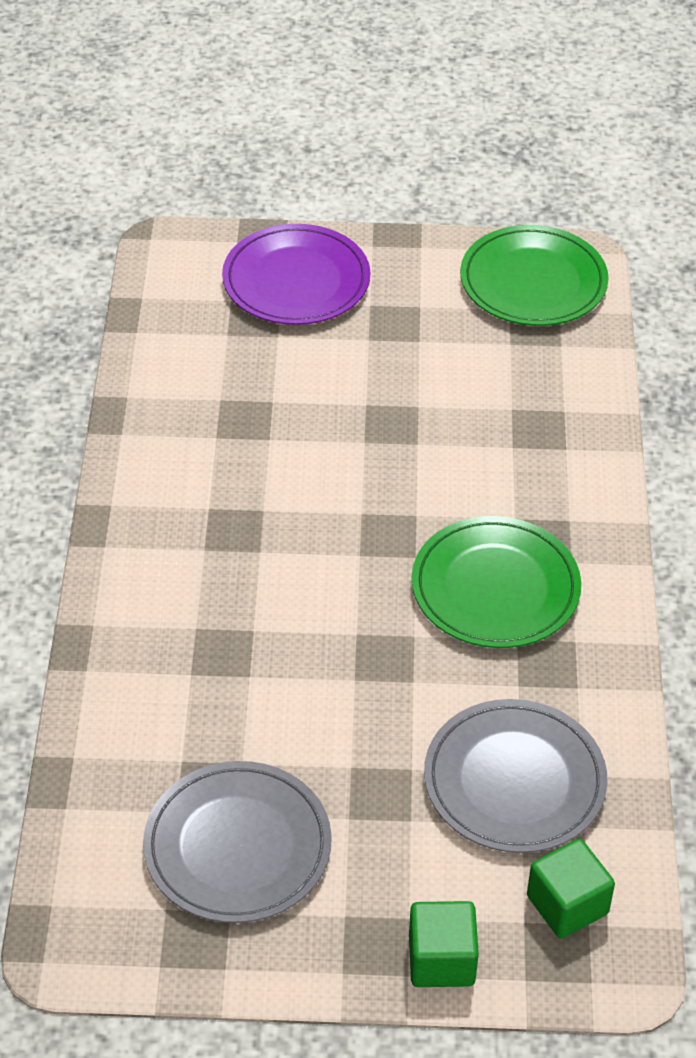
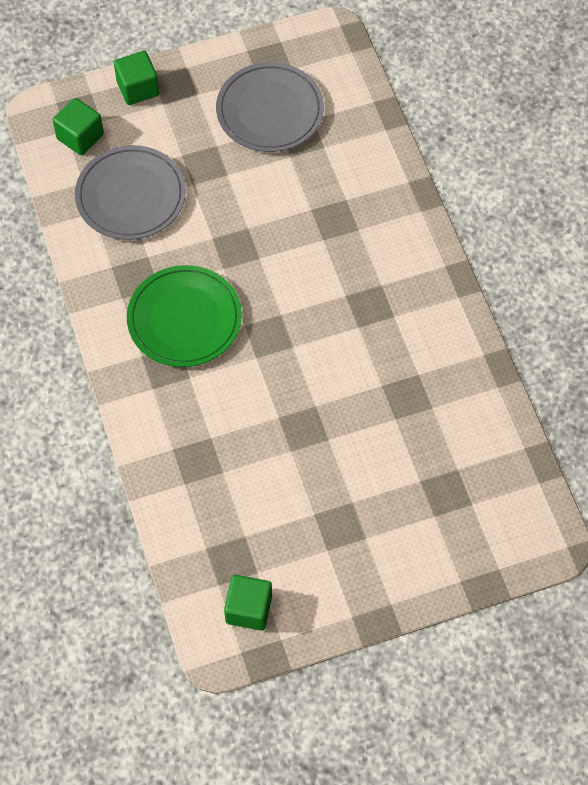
camera: 160 degrees right, 15 degrees up
(296, 280) = (433, 542): purple plate -> none
(533, 282) = (248, 609): green plate -> green cube

